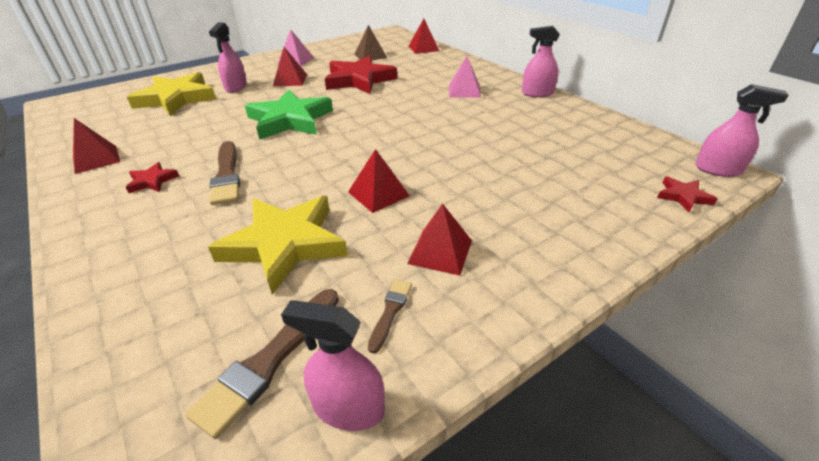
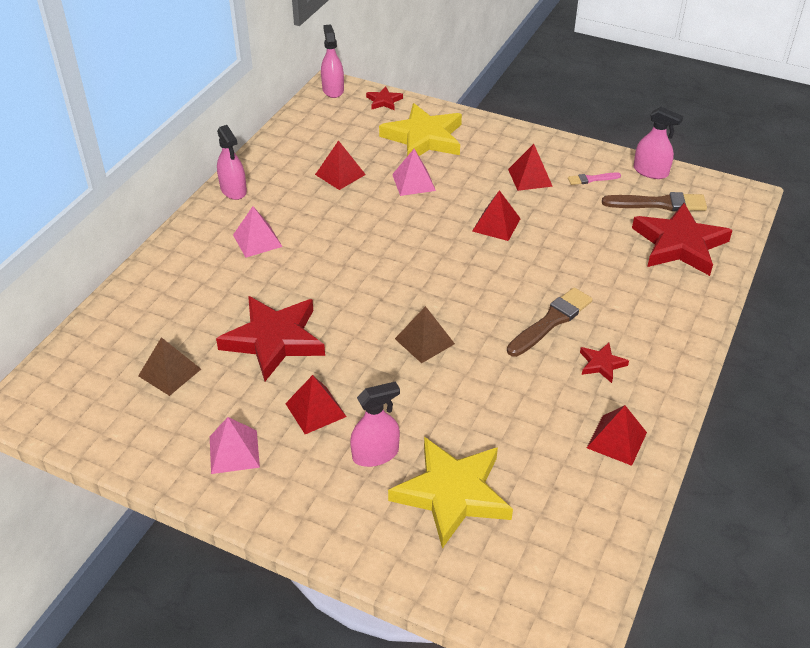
camera: 120 degrees left, 5 degrees up
(180, 328) = (679, 244): none -> red star
(285, 244) = (587, 242): yellow star -> yellow star (424, 138)
(290, 120) = (424, 341): green star -> brown pyramid
(348, 407) = (650, 171): pink spray bottle -> pink spray bottle turned 45 degrees counterclockwise
(390, 311) = (591, 179): brown brush -> pink brush
(423, 48) = (107, 328): red pyramid -> red pyramid (340, 174)
(491, 169) = (413, 182): none -> pink pyramid

